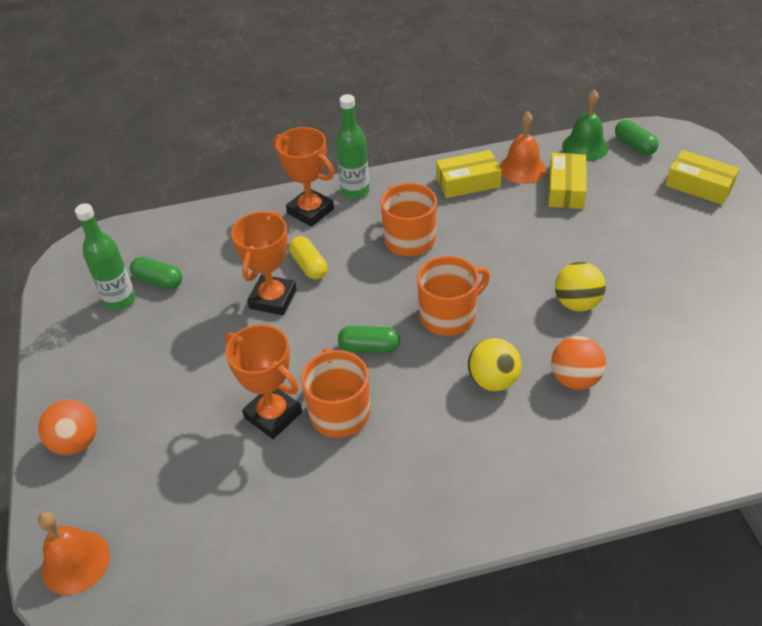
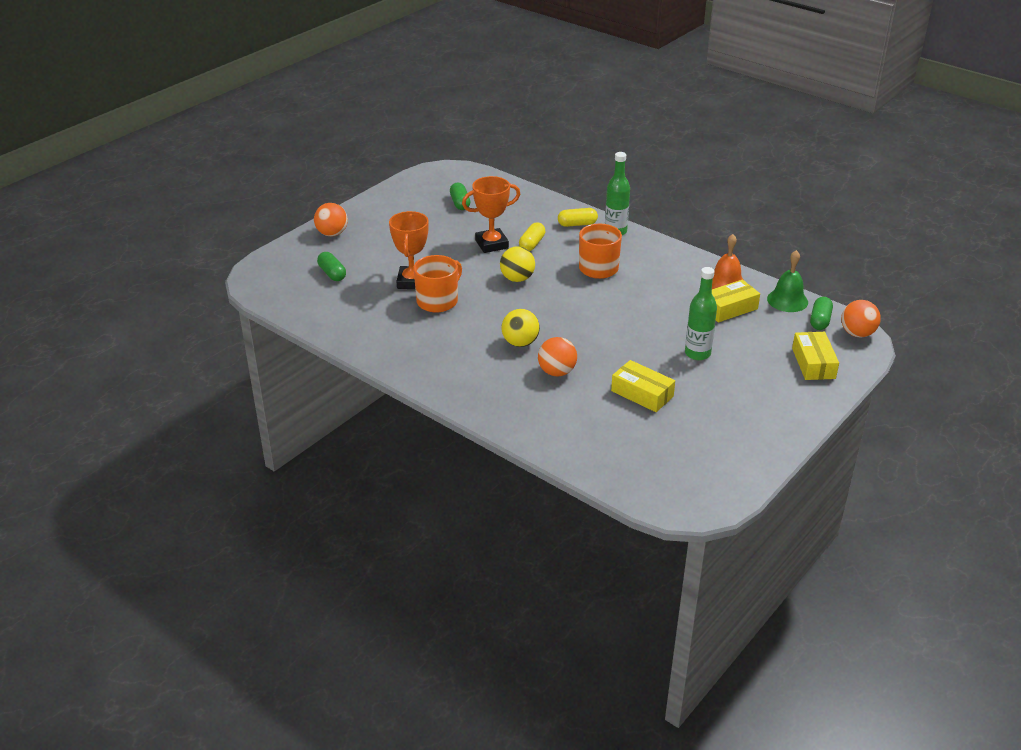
camera: 50 degrees right, 10 degrees down
(75, 562) = (270, 268): orange bell -> none
(120, 300) = (432, 199): green bottle -> green bottle (697, 353)
(310, 211) = (577, 224): orange trophy -> yellow capsule
(369, 347) = (494, 291): green capsule -> green capsule (332, 274)
(448, 315) = (553, 308): orange mug -> none
(467, 182) = (681, 268): yellow box -> yellow box (642, 394)
(577, 303) = (623, 351): yellow ball -> yellow ball (517, 279)
(672, 136) = (857, 333): none -> orange ball

